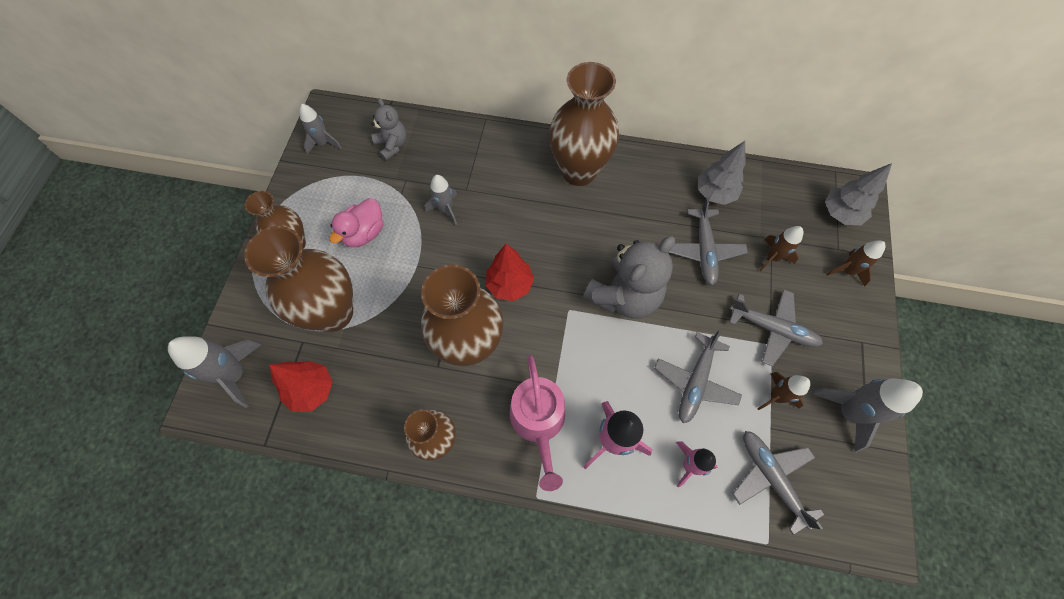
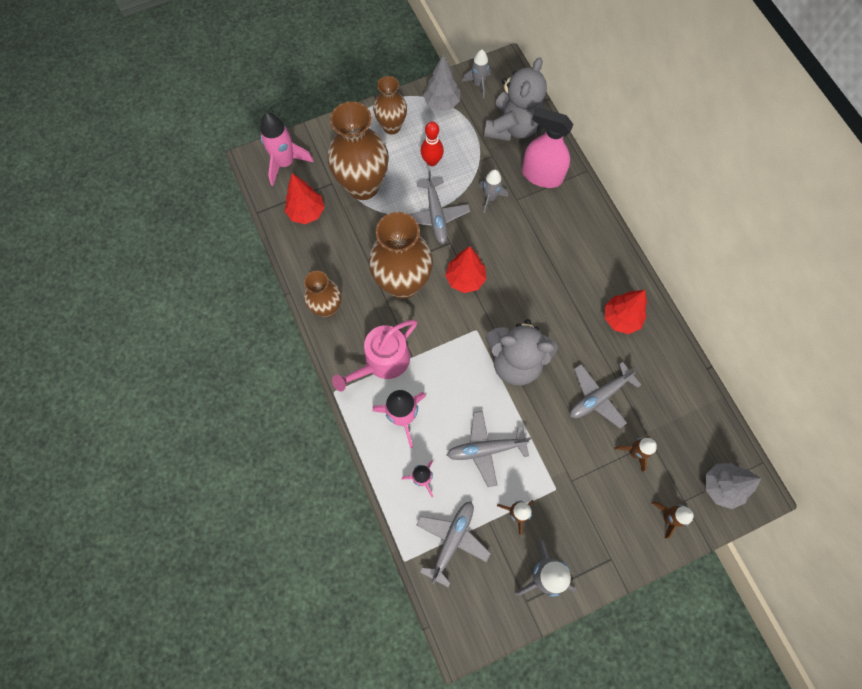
camera: 55 degrees right, 5 degrees up
(235, 374) = (285, 163): grey rocket -> pink rocket
(364, 233) = (432, 161): pink duck -> red bowling pin
(392, 145) = (512, 127): grey teddy bear -> grey teddy bear, size x1.79
(460, 155) = (542, 175): none -> pink spray bottle
(579, 171) = (596, 264): brown vase -> none
(643, 186) = (621, 318): none -> red tree
(715, 194) = (658, 376): grey tree -> grey tree (442, 103)
(772, 328) = (570, 483): grey plane -> grey plane (436, 215)

